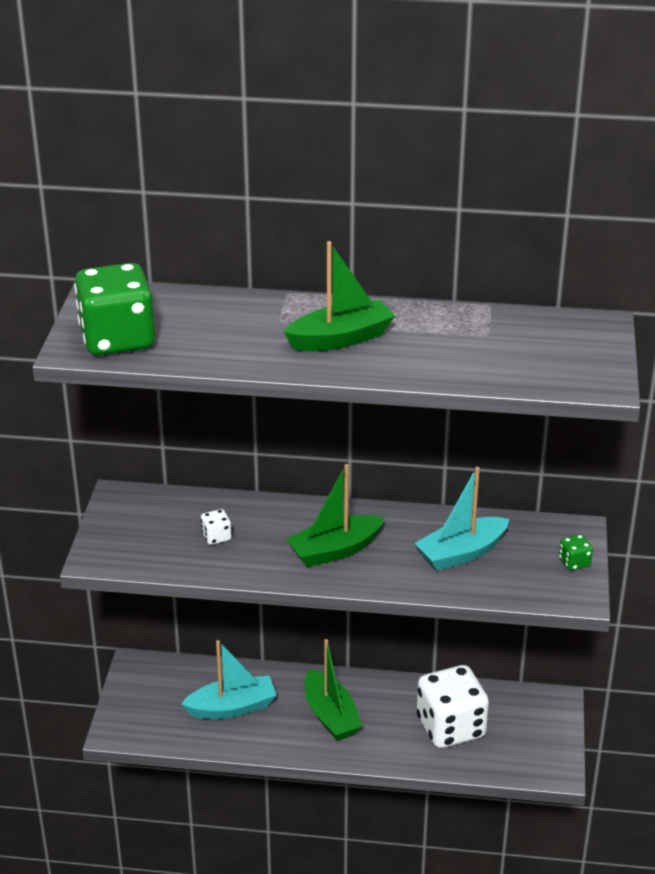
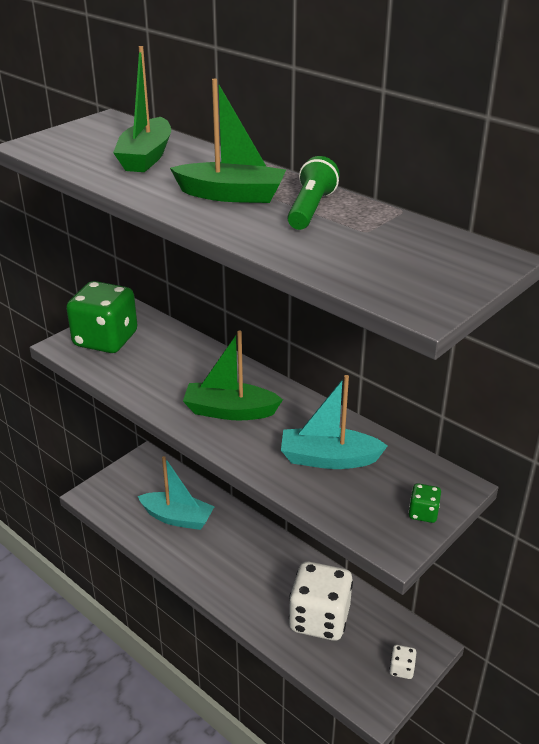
camera: 35 degrees right, 0 degrees up
(117, 339) = (70, 147): green dice -> green dice (105, 340)
(216, 537) = (158, 364): white dice -> white dice (401, 669)
(330, 716) = (238, 560): green boat -> green boat (146, 157)
(421, 329) = (310, 209): none -> green flashlight

